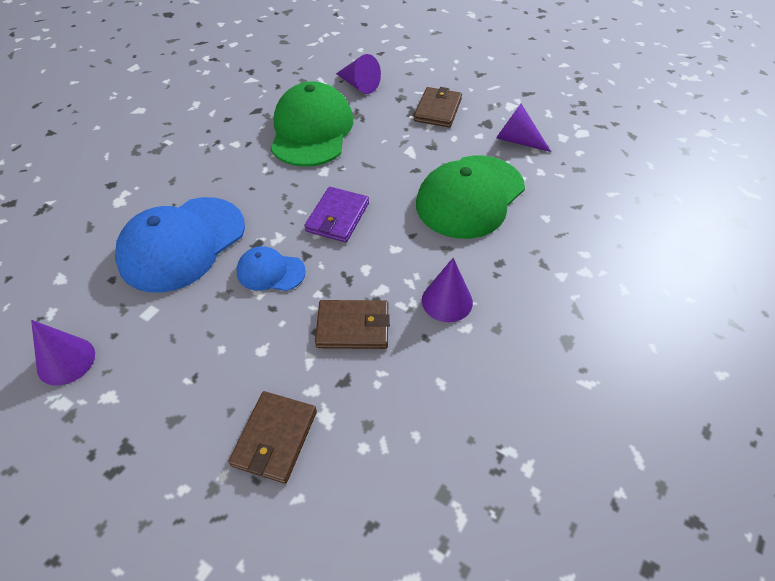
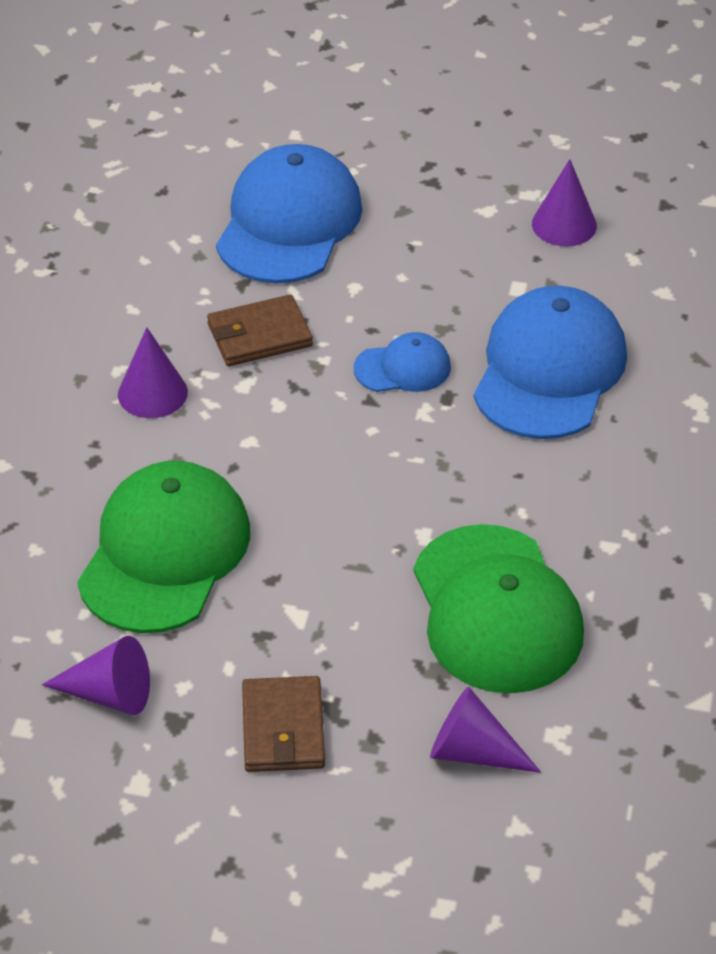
camera: 160 degrees right, 5 degrees down
(275, 438) = (289, 223): brown wallet -> blue cap
(337, 217) = (356, 464): purple wallet -> none

